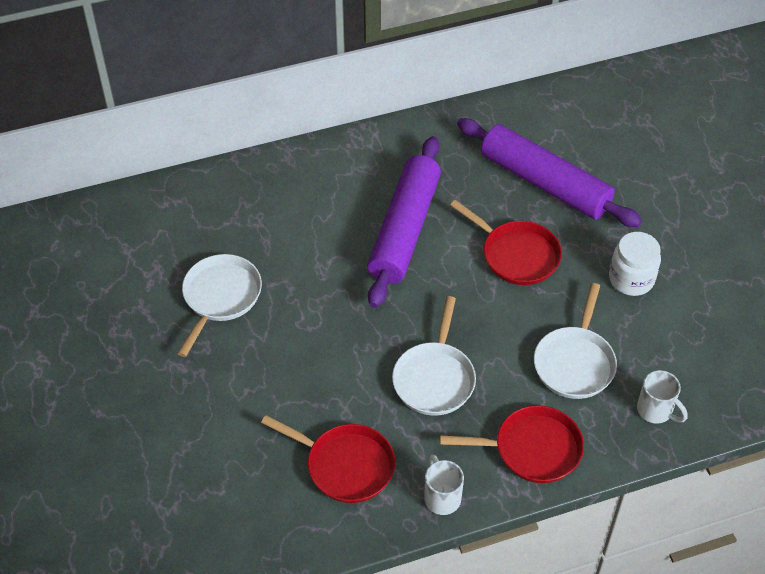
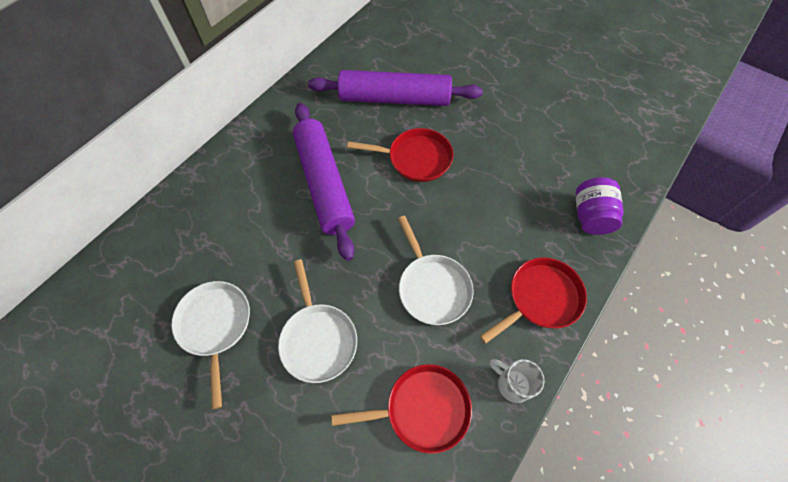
camera: 35 degrees left, 10 degrees up
(575, 362) = (514, 214): white pan -> white pan (318, 339)
(631, 279) = (500, 133): white jar -> none
(656, 411) = (591, 216): white mug -> purple jar

